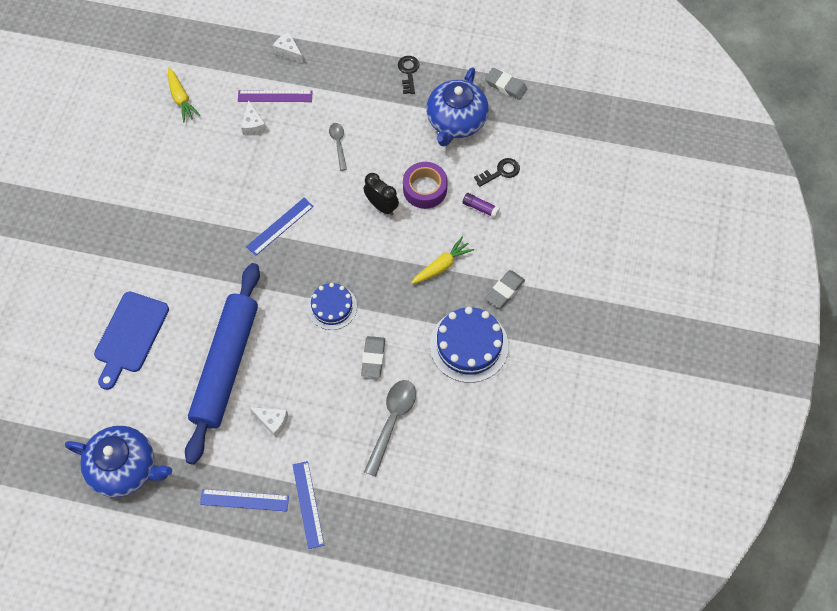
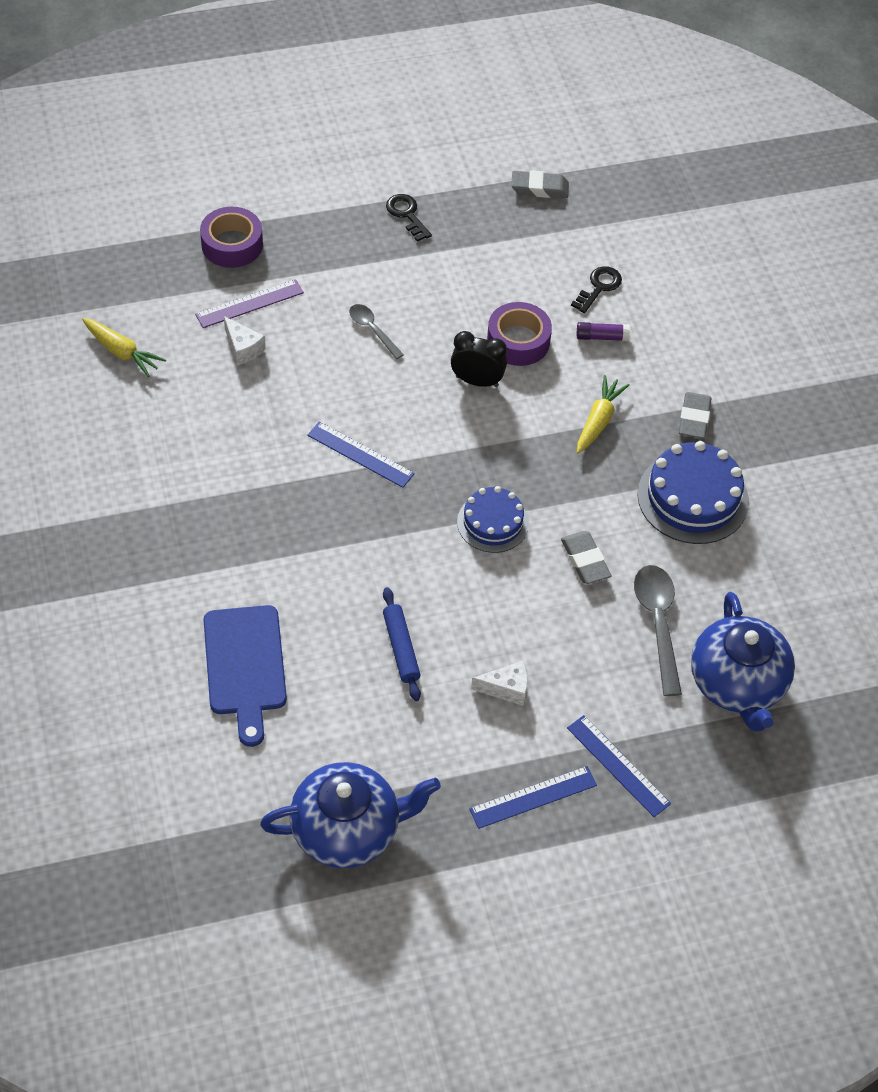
camera: 30 degrees left, 10 degrees down
(226, 366) = (401, 648): blue rolling pin -> blue rolling pin, size x0.41
(280, 226) = (360, 454): blue ruler -> blue ruler turned 75 degrees counterclockwise
(288, 51) = (232, 244): white cheese -> purple tape
(456, 122) = (505, 250): blue teapot -> blue teapot (737, 684)

